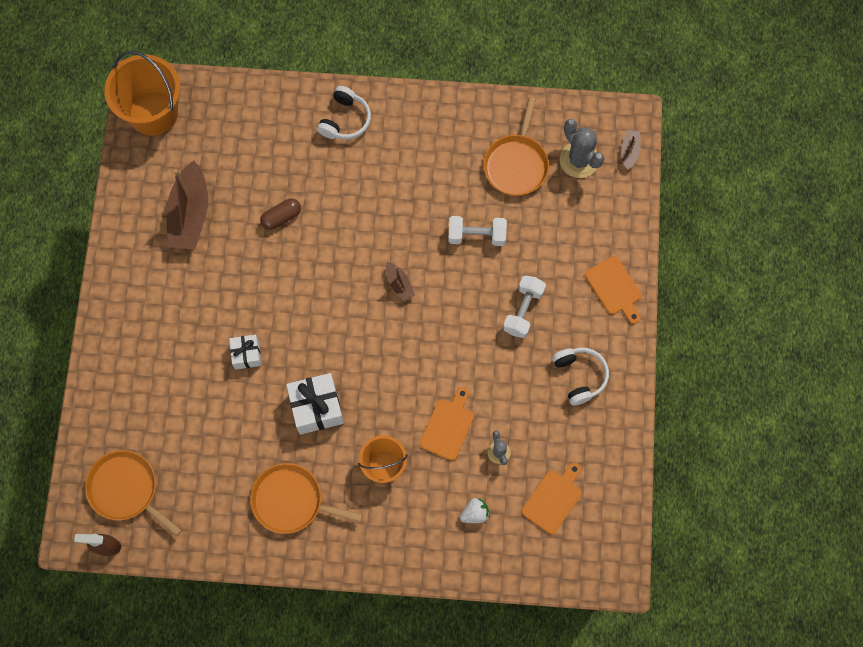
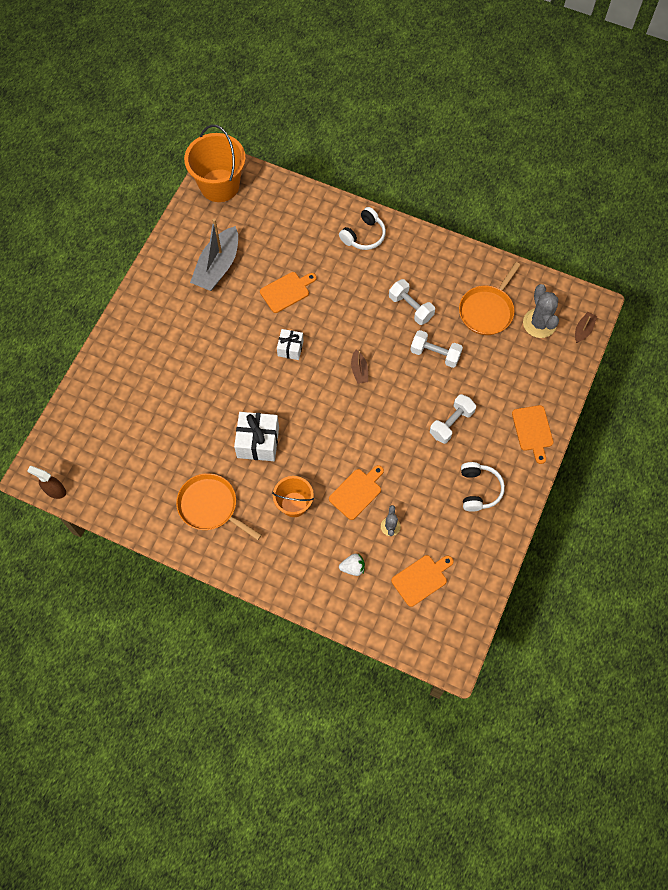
camera: 20 degrees right, 5 degrees down
(126, 489) = (87, 453): orange pan -> none
(190, 214) = (217, 266): brown boat -> grey boat
(246, 355) = (219, 384): white gift -> white gift (290, 348)
(281, 217) = (286, 291): brown capsule -> orange cutting board
(430, 189) = (410, 307): none -> white dumbbell

